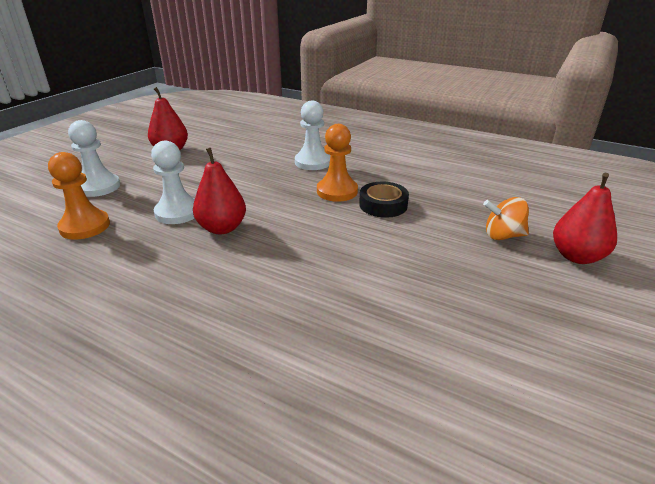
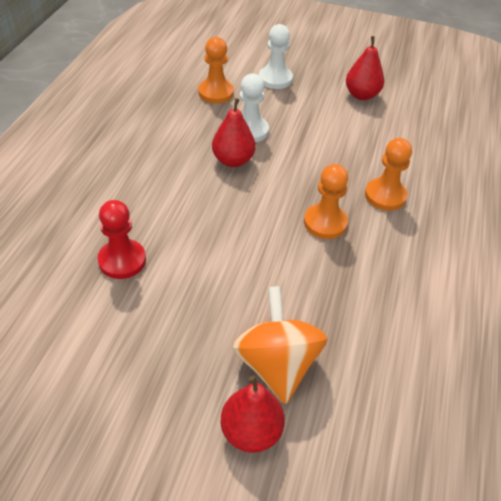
camera: 75 degrees right, 15 degrees up
(313, 162) = (385, 196): white pawn -> orange pawn
(364, 325) = (122, 260): none -> red pawn
(383, 205) = (309, 261): black tape -> none
(502, 235) = (276, 364): orange spinning top -> orange spinning top, size x1.70

